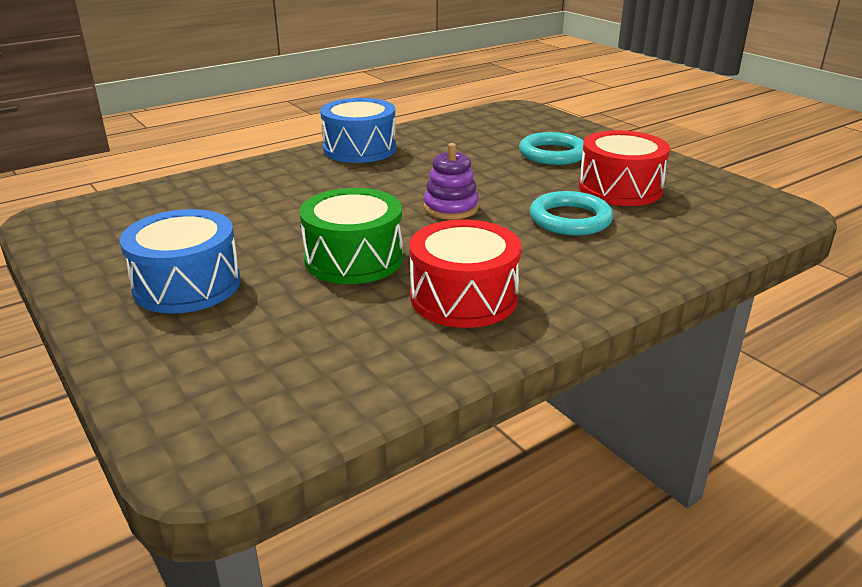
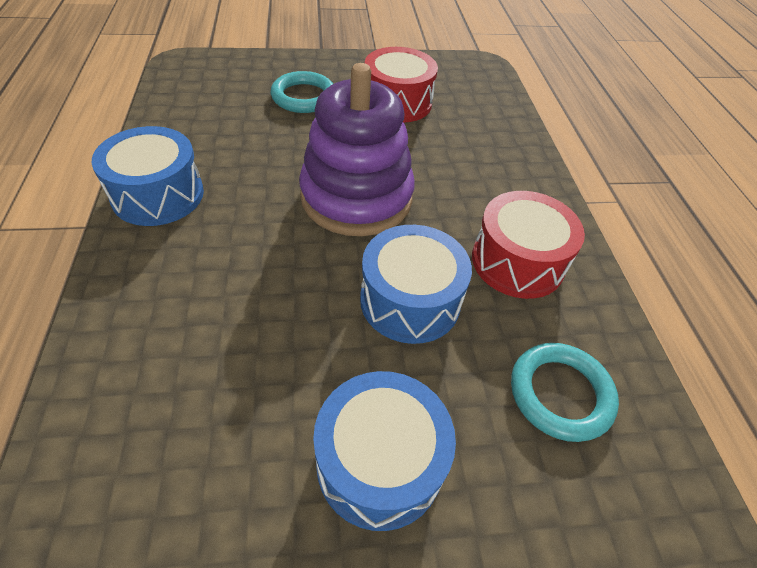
camera: 65 degrees left, 20 degrees up
(353, 259) = (410, 300): green drum -> blue drum
(451, 208) = (356, 197): purple stacking toy -> purple stacking toy, size x2.07
(570, 219) = (428, 149): turquoise ring -> turquoise ring (560, 394)

